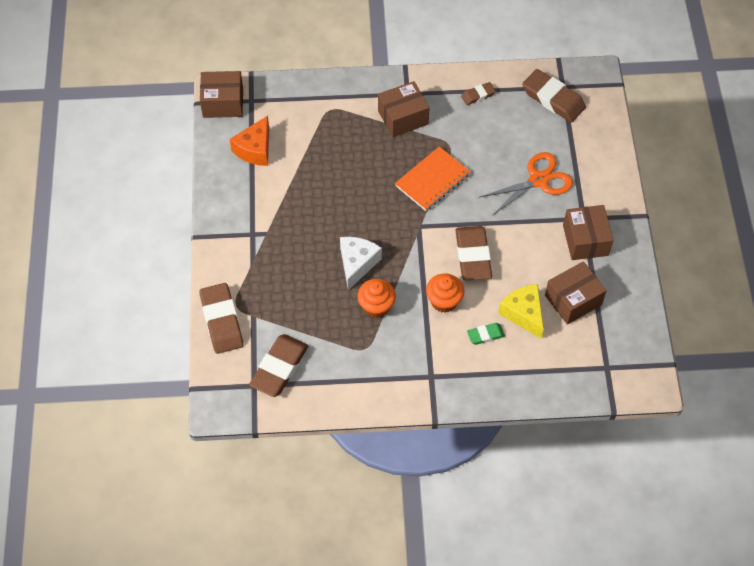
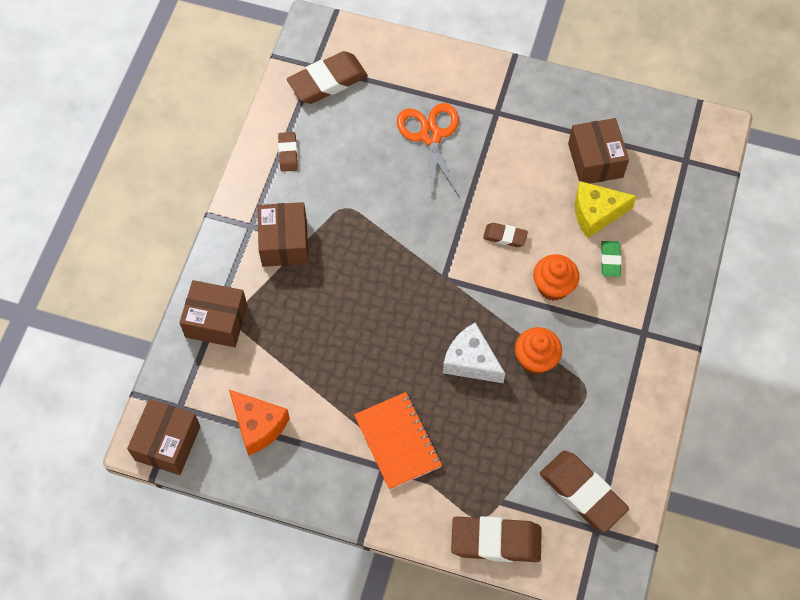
camera: 70 degrees left, 5 degrees up
(432, 180) = (387, 242): orange notebook -> orange notebook (397, 441)
(473, 256) = (505, 236): brown eraser -> brown eraser, size x0.52
(585, 240) = (525, 121): brown box -> brown box (216, 321)

